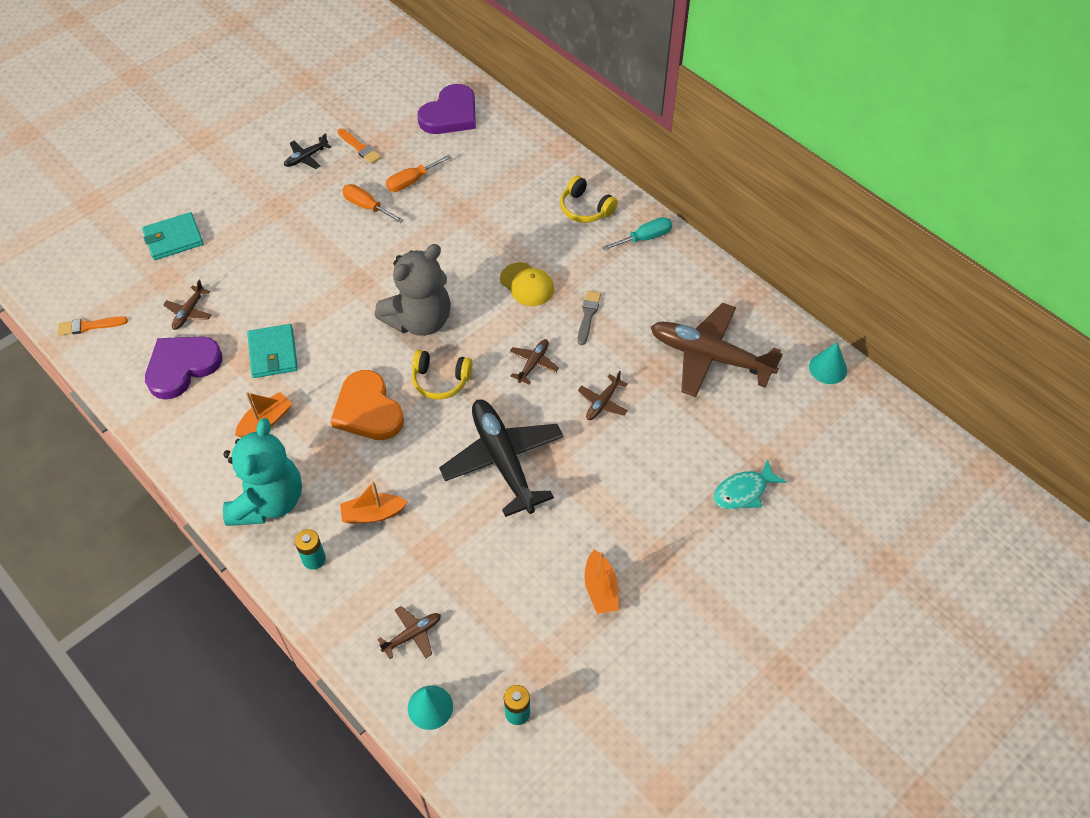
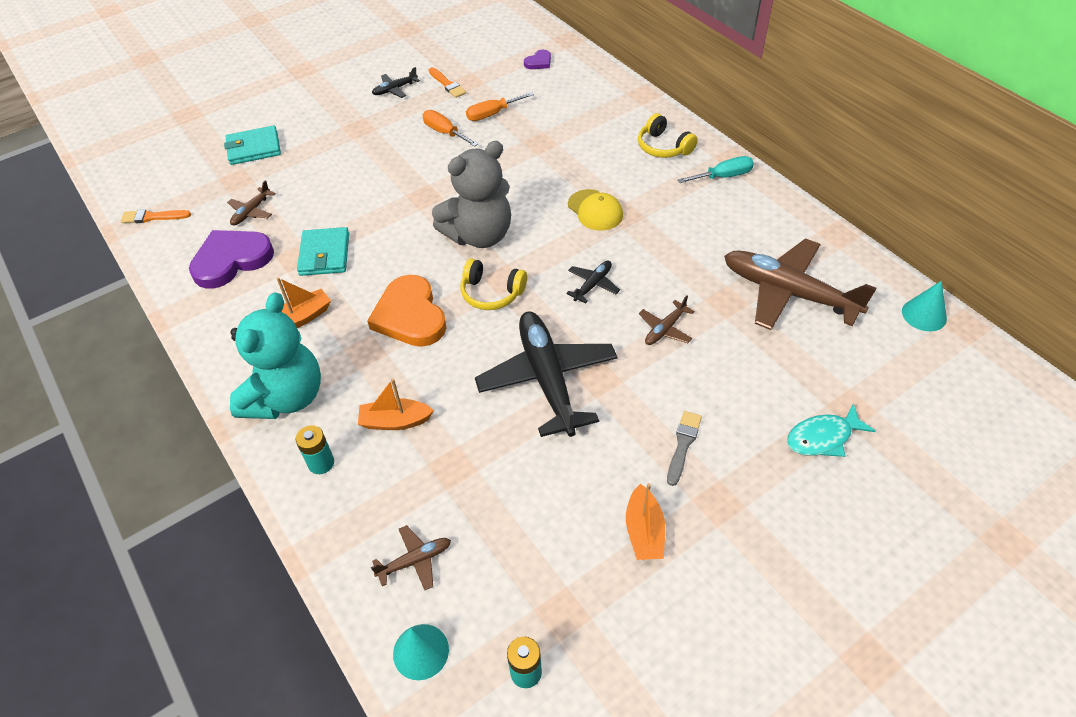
camera: 10 degrees right, 5 degrees down
(450, 114) = (539, 62): purple heart -> purple heart, size x0.47
(533, 364) = (592, 285): brown plane -> black plane
(588, 315) = (657, 243): grey brush -> grey brush (683, 445)

